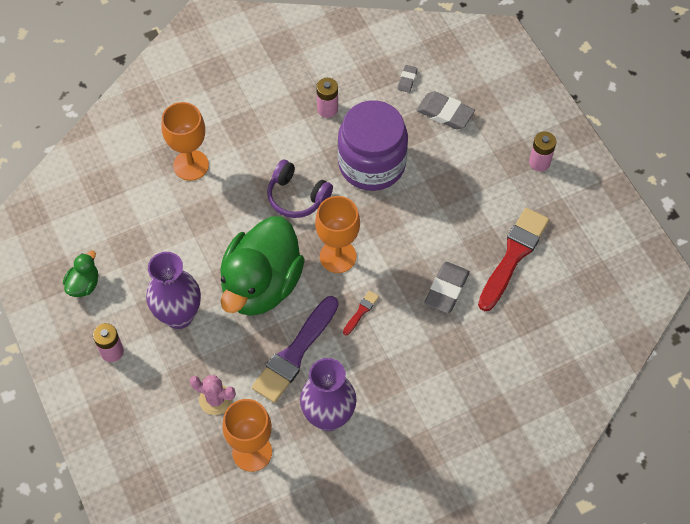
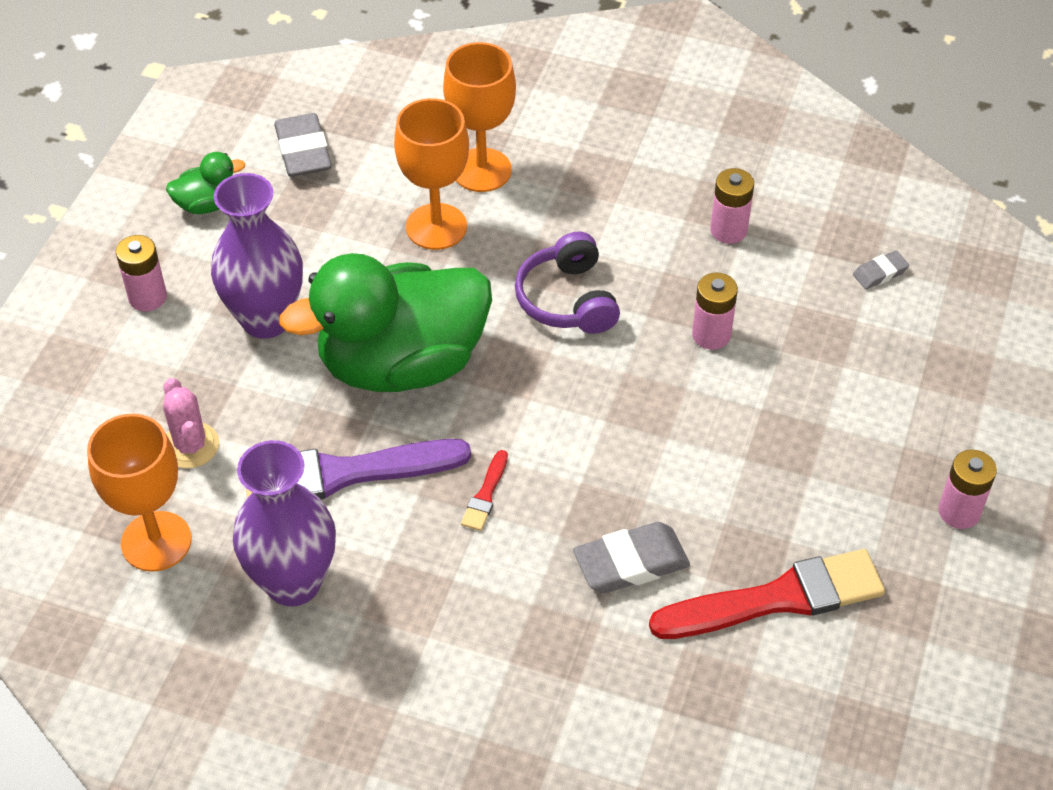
camera: 45 degrees right, 10 degrees down
(338, 256) = (535, 407): orange goblet -> orange goblet (436, 227)
(361, 311) = (485, 495): red brush -> red brush turned 120 degrees clockwise
(372, 164) = (711, 335): purple jar -> pink battery
(445, 113) = (887, 349): grey eraser -> grey eraser (303, 151)

